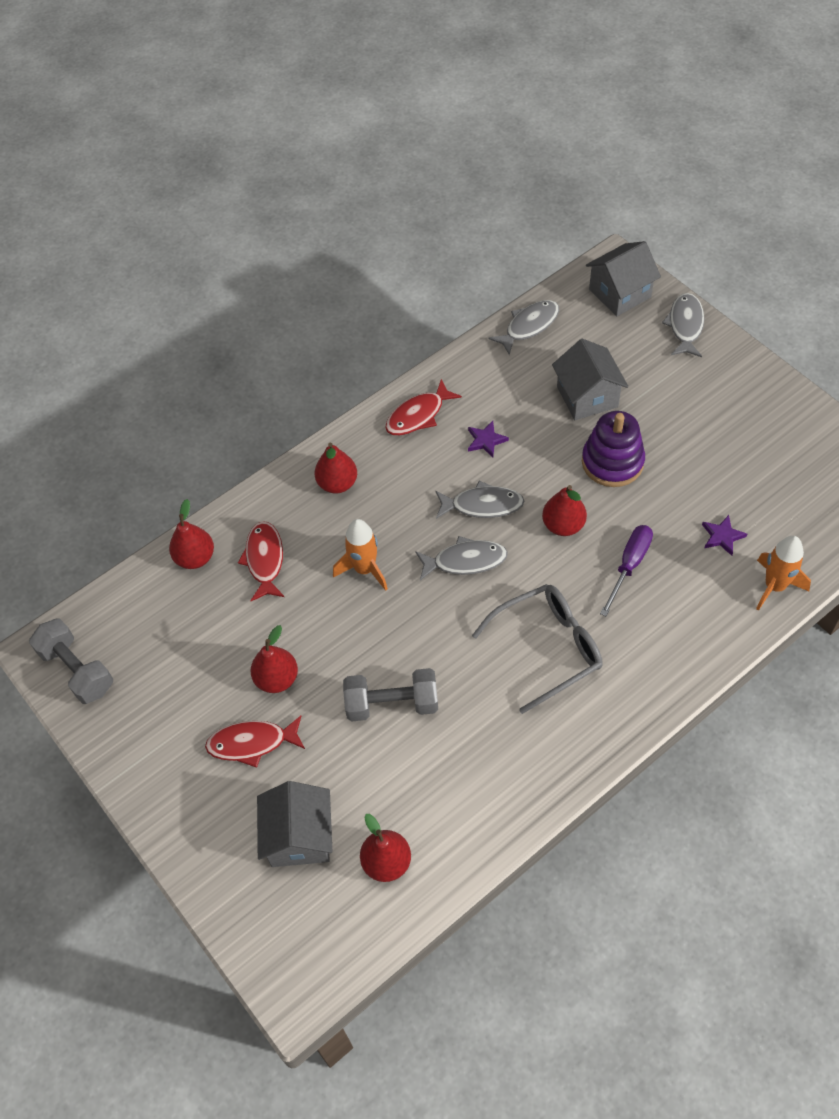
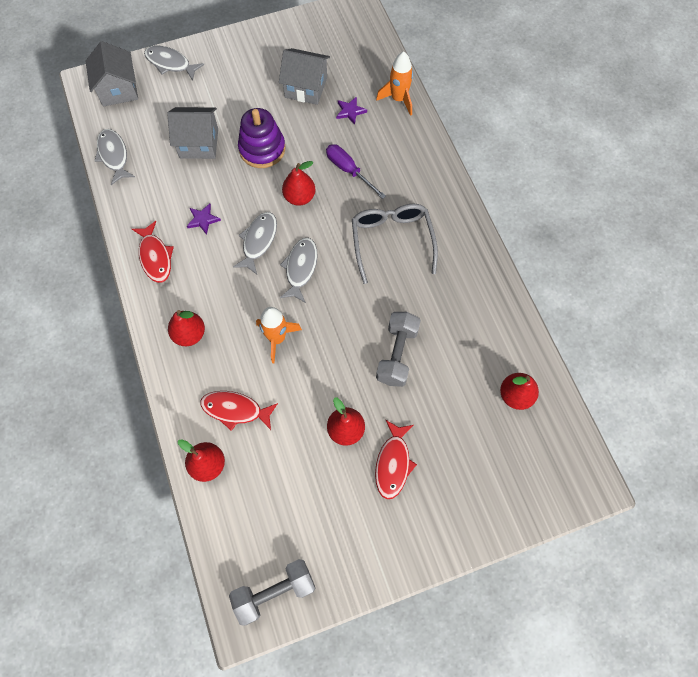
camera: 75 degrees left, 10 degrees up
(299, 837) = (479, 449): grey house -> grey house (306, 87)

